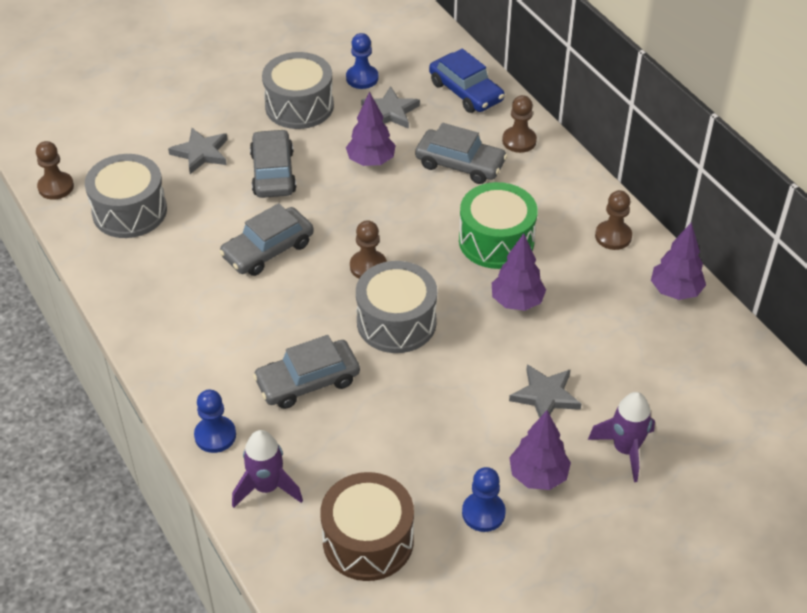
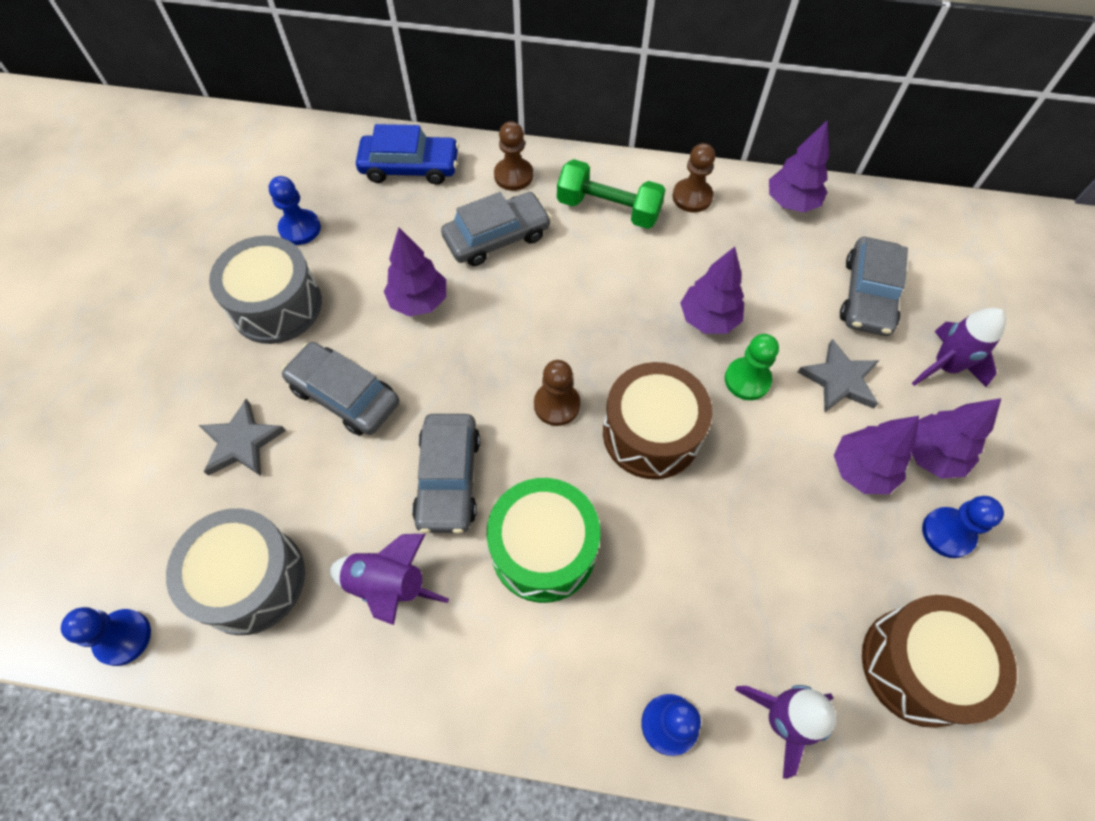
camera: 50 degrees left, 15 degrees up
(56, 187) = (123, 637): brown pawn -> blue pawn
(179, 266) = (388, 585): none -> purple rocket
(308, 381) = (665, 572): grey car -> grey car (867, 295)
(390, 112) = (371, 239): grey star -> none
(396, 322) = (651, 433): grey drum -> brown drum
(483, 442) = (861, 470): none -> purple tree
(490, 347) = (747, 380): none -> green pawn
(496, 241) = (619, 280): green drum -> green drum (543, 549)
(549, 201) = (608, 209): none -> green dumbbell

